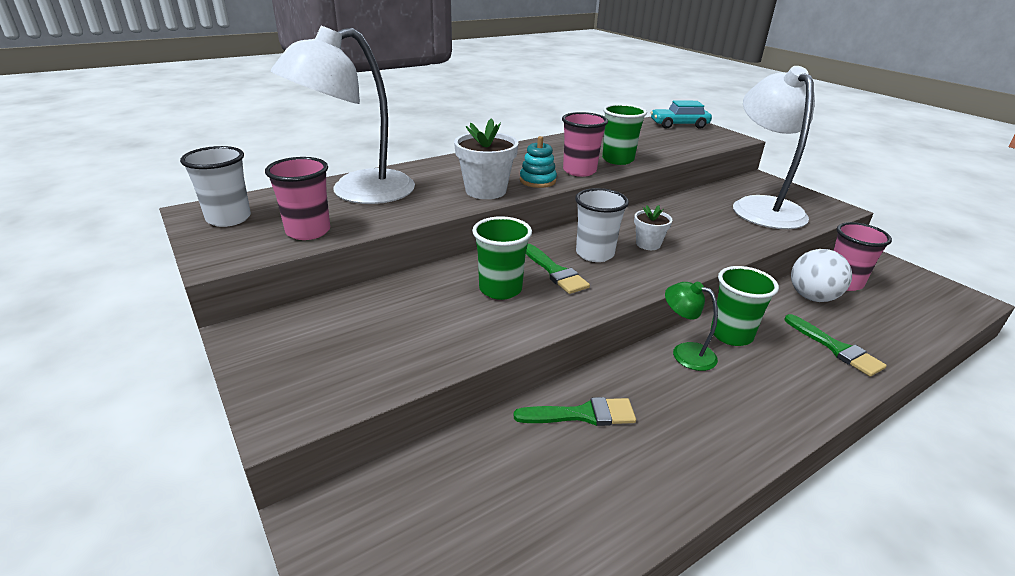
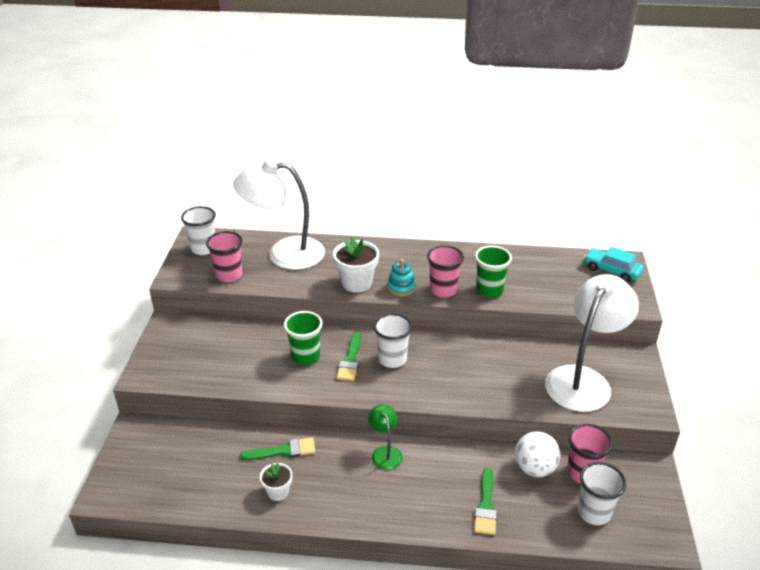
camera: 40 degrees right, 5 degrees up
(582, 414) = (283, 451): green brush -> green brush turned 45 degrees counterclockwise
(648, 244) = (438, 369): white flower pot -> white flower pot (278, 492)
(731, 335) = (431, 459): green cup -> none
(901, 306) = (594, 512): none -> white cup

